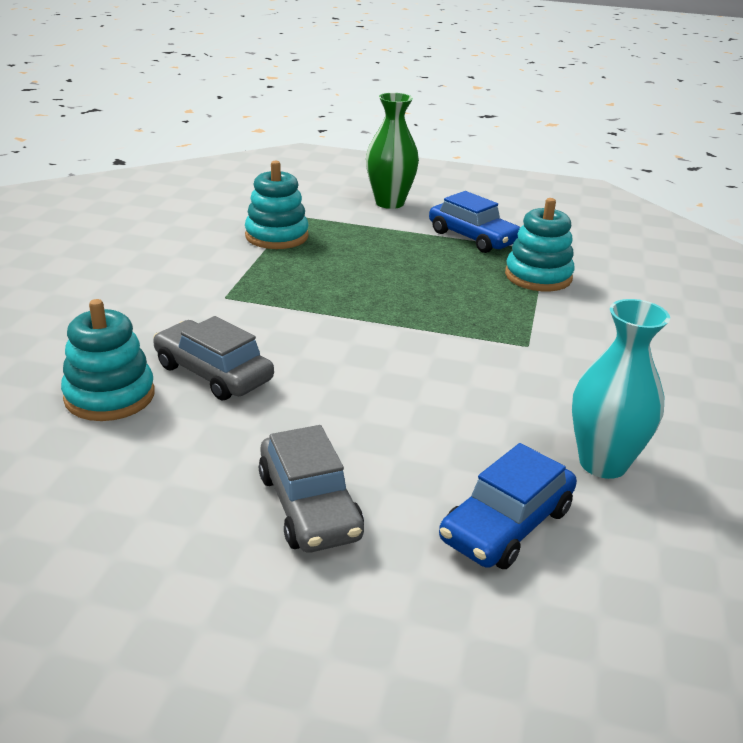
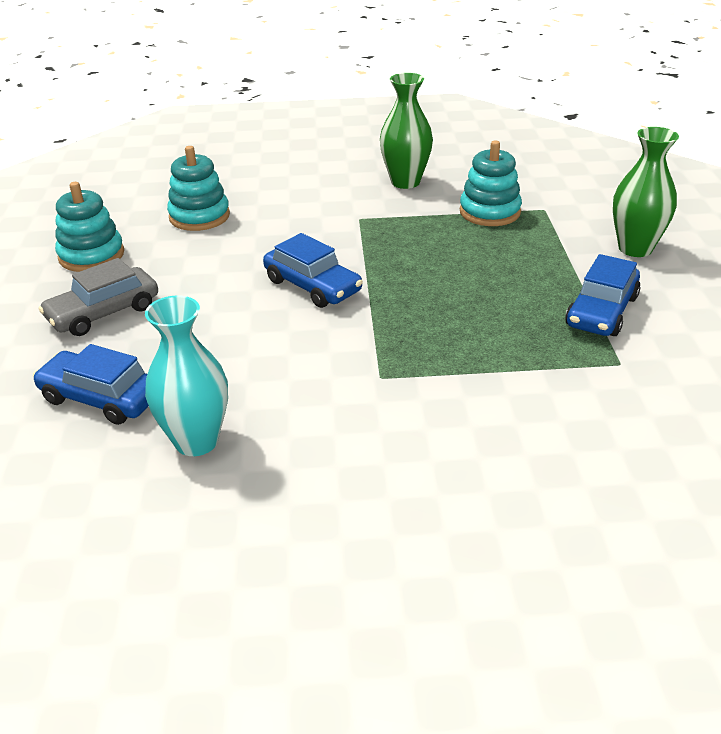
camera: 75 degrees right, 5 degrees up
(169, 258) = (405, 182): none -> green vase
(213, 373) = (245, 242): grey car -> none
(347, 349) = (312, 286): none -> blue car
(538, 276) = (542, 366): turquoise stacking toy -> turquoise stacking toy (91, 255)

